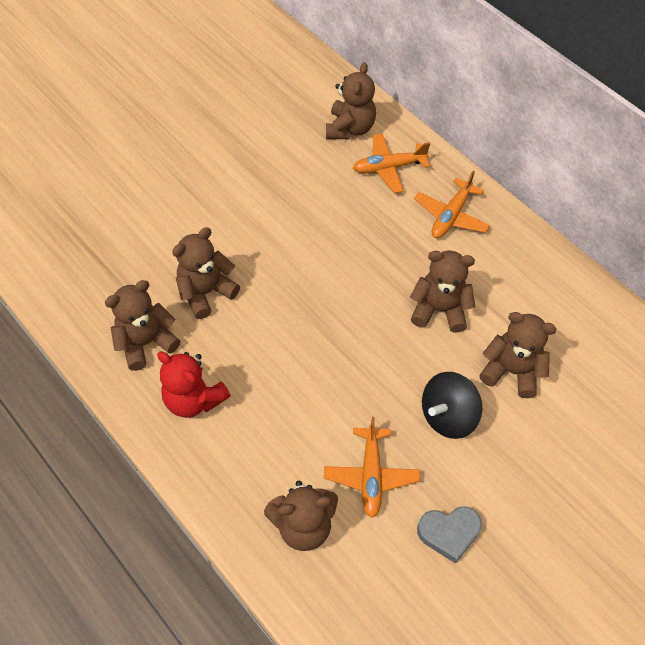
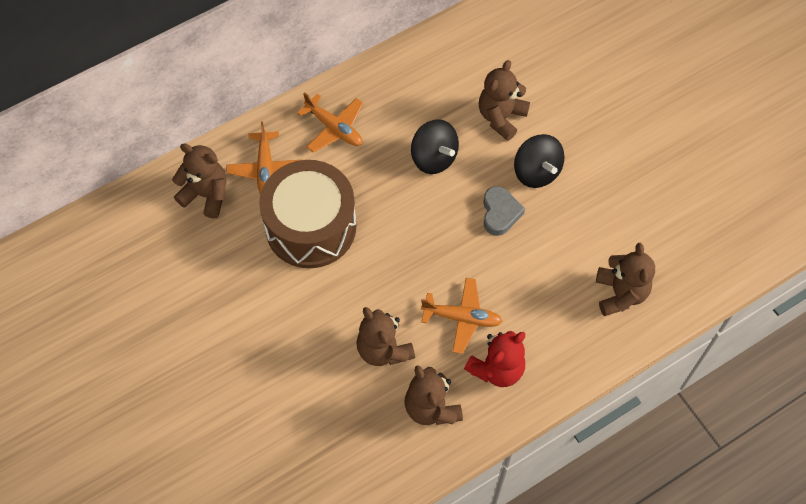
camera: 80 degrees left, 5 degrees up
(332, 213) = (311, 227): none -> brown drum
(371, 475) = (583, 237): orange plane -> orange plane (462, 318)
(439, 309) = (434, 157): brown teddy bear -> black spinning top
(449, 533) = (635, 191): grey heart -> grey heart (500, 213)

